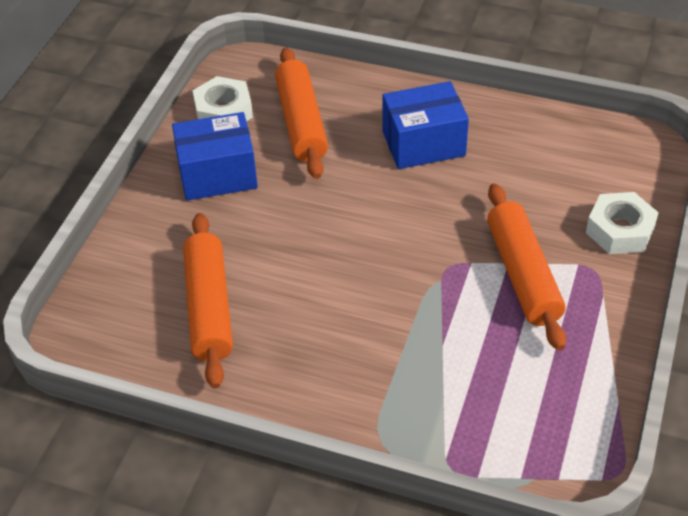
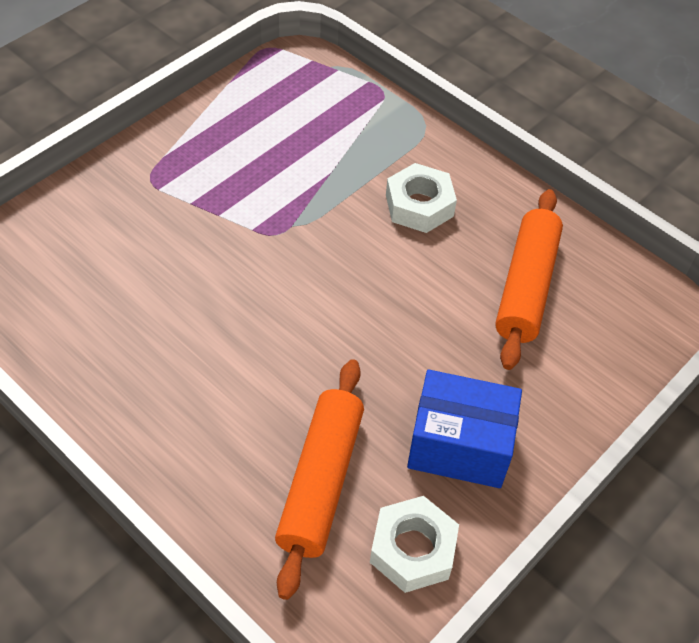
camera: 160 degrees left, 5 degrees up
(423, 143) = (197, 382): blue box -> none
(522, 274) = (215, 200): orange rolling pin -> none
(620, 230) = (91, 202): white nut -> white nut (419, 205)

